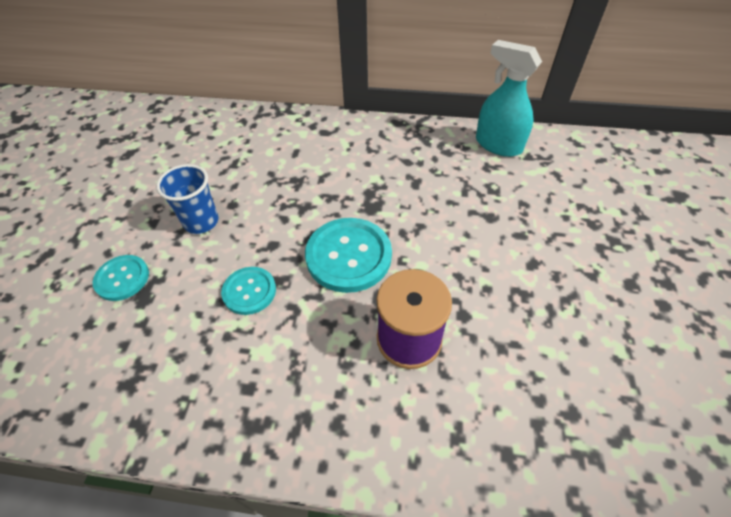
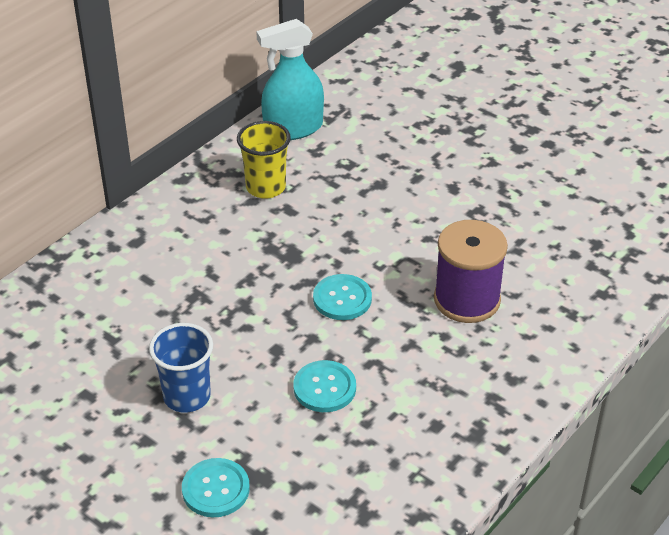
camera: 60 degrees left, 10 degrees down
(348, 256) = (342, 299): turquoise button -> turquoise button, size x0.59
(426, 161) = (266, 187): none -> yellow cup

